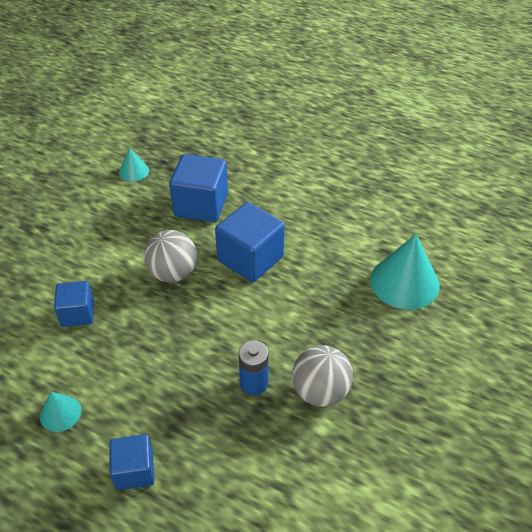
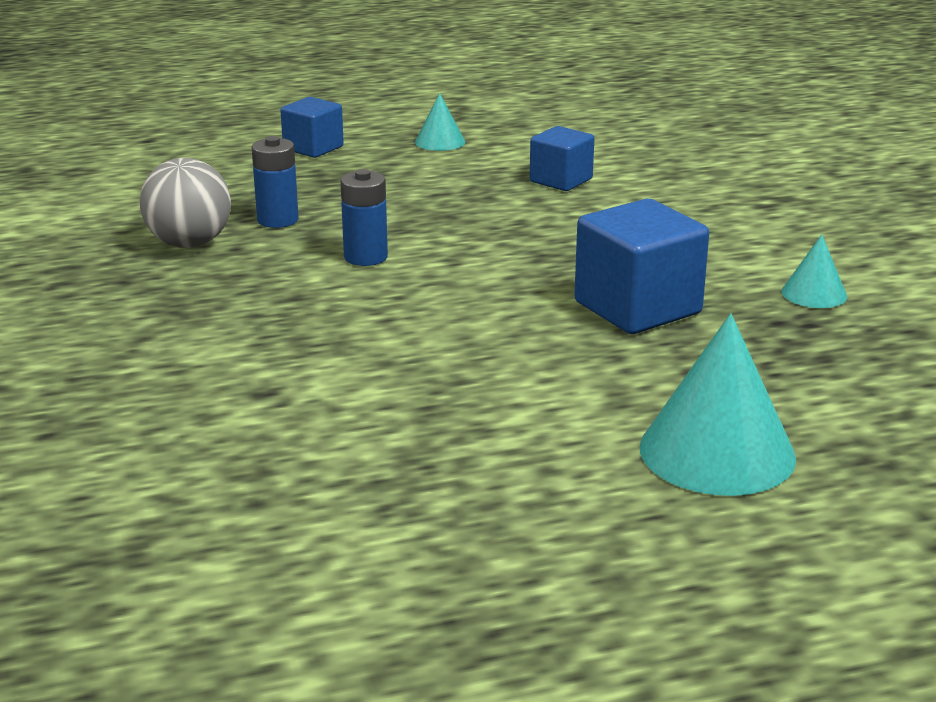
camera: 135 degrees right, 20 degrees down
(173, 273) = (527, 242): grey ball -> none
(250, 259) = (457, 293): blue cube -> none
(253, 313) = (365, 257): none -> blue battery
(404, 282) = (186, 371): turquoise cone -> turquoise cone (717, 452)

